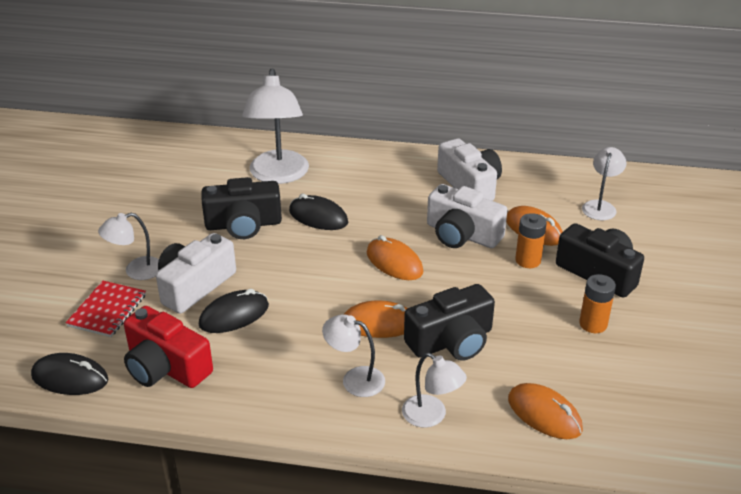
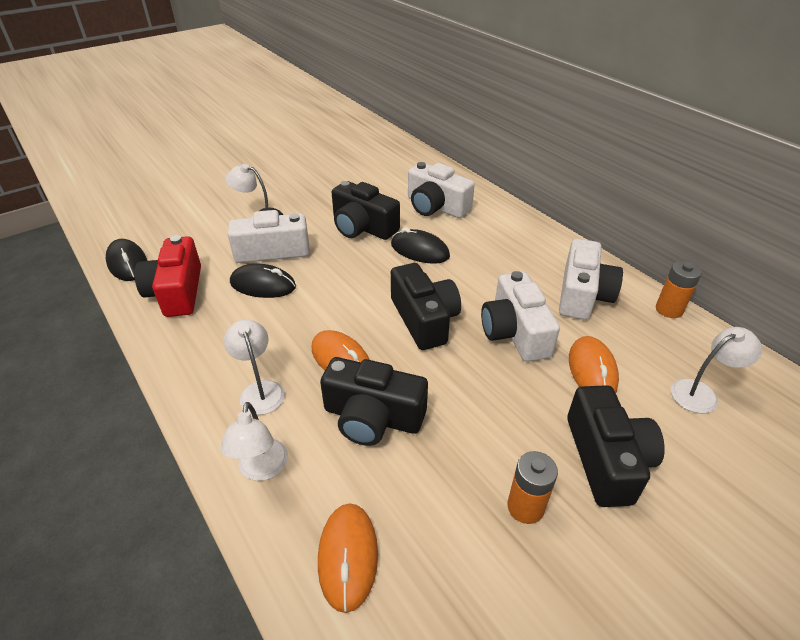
camera: 45 degrees right, 5 degrees up
(107, 310) = (207, 235): red notebook -> none
(278, 175) = (436, 206): white lamp -> white camera
(318, 217) = (420, 250): black mouse -> black mouse turned 45 degrees counterclockwise
(394, 262) = (424, 319): orange mouse -> black camera
(528, 260) = (545, 395): orange battery -> orange battery (669, 309)

